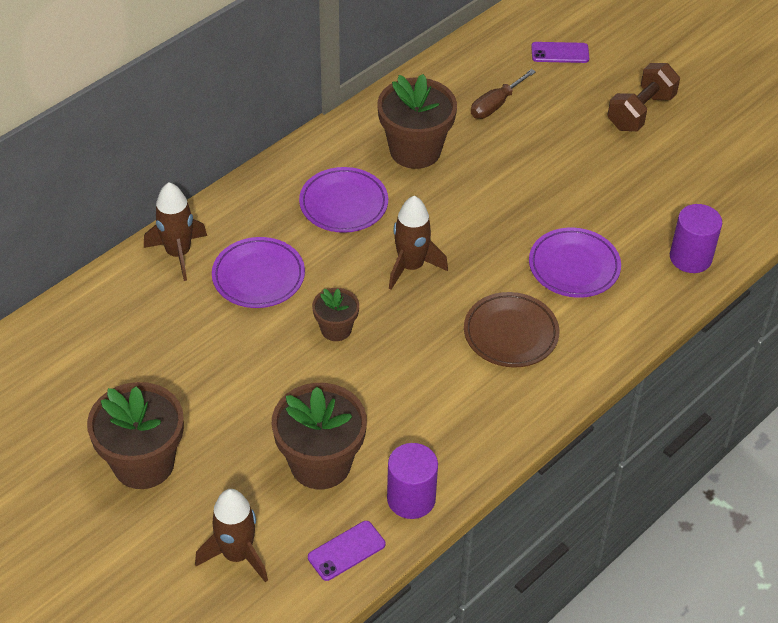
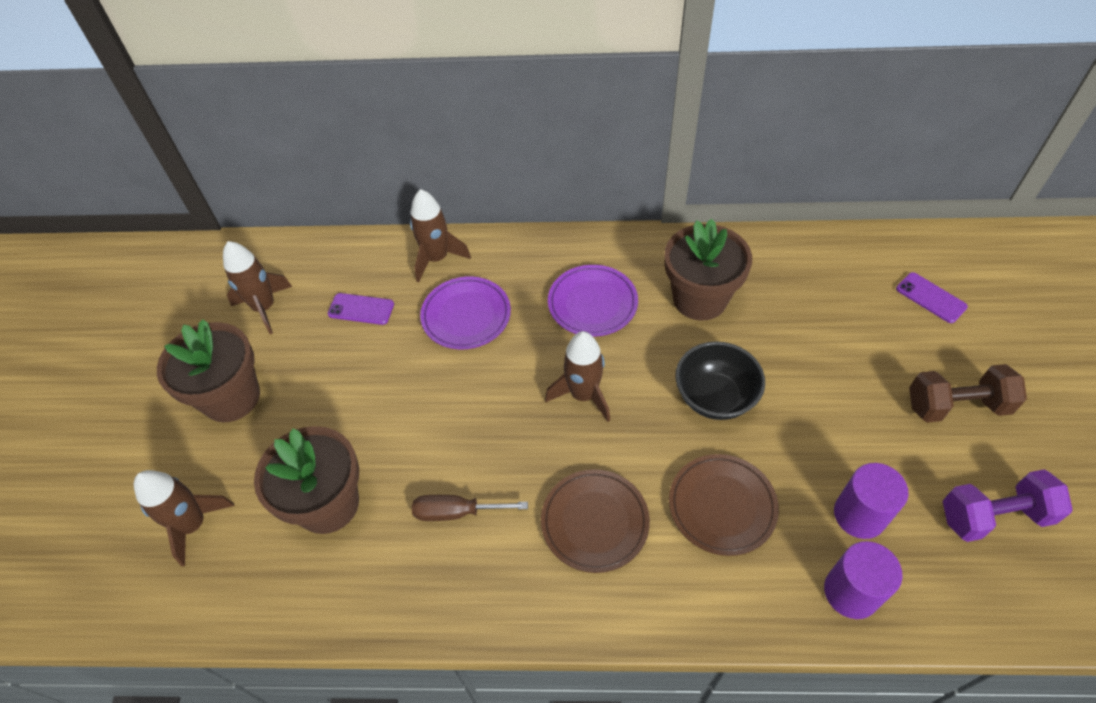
camera: 50 degrees right, 5 degrees up
(77, 387) = (265, 307): none -> brown rocket
(336, 329) = (468, 402): brown flower pot -> none
(346, 551) = (256, 597): purple phone -> purple phone (361, 309)
(411, 498) = (349, 598): purple cylinder -> purple cylinder (859, 515)
(495, 105) = (815, 306): brown screwdriver -> brown screwdriver (456, 512)
(497, 207) = (715, 397): none -> black bowl
(574, 266) = (722, 506): purple plate -> brown plate
(719, 161) = (994, 516): none -> purple dumbbell

